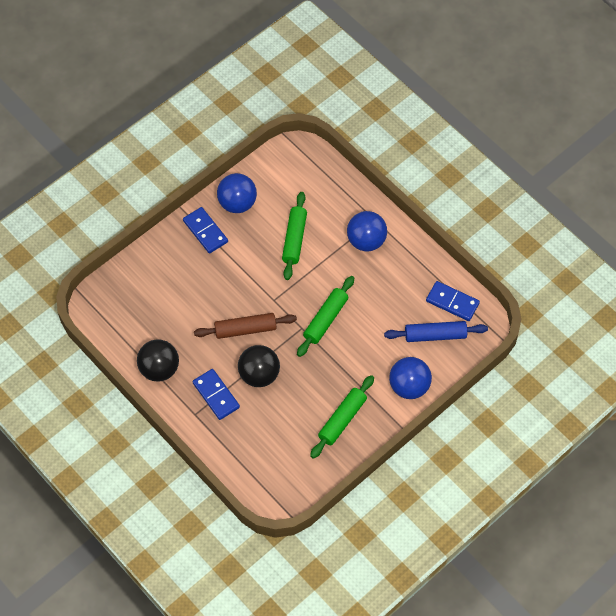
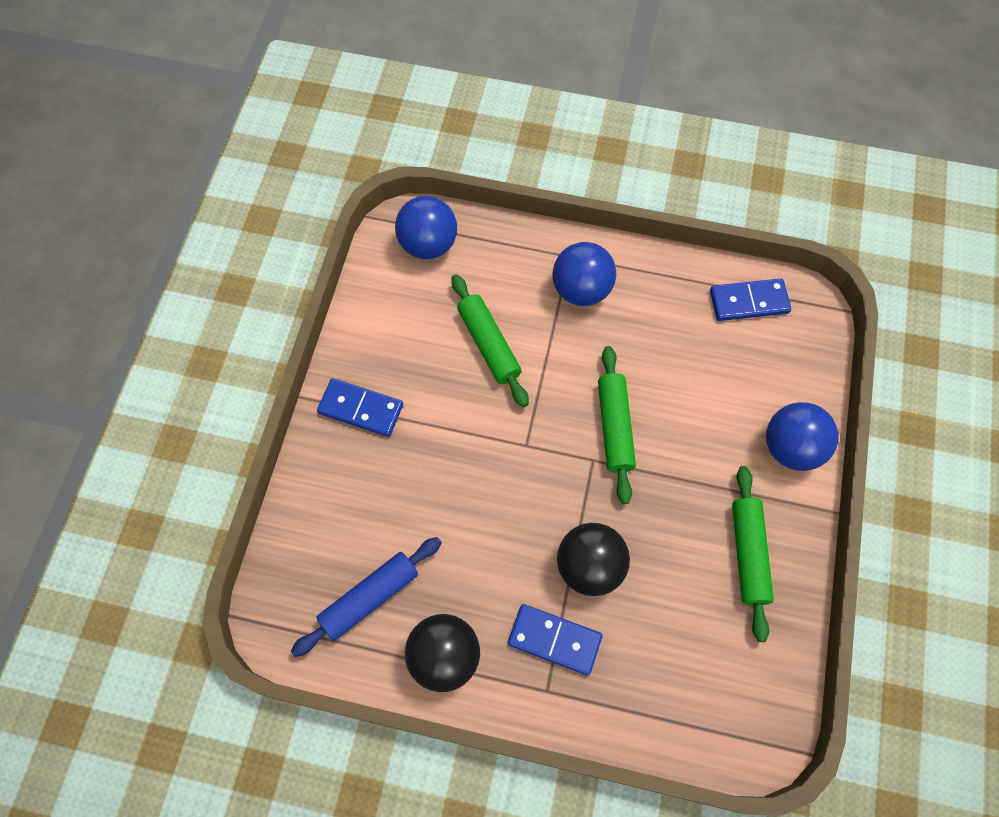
camera: 35 degrees left, 5 degrees up
(237, 203) = (376, 343): blue ball -> blue ball (428, 244)
(245, 329) = (520, 513): brown rolling pin -> none
(435, 335) = (764, 357): blue rolling pin -> blue rolling pin (370, 598)

